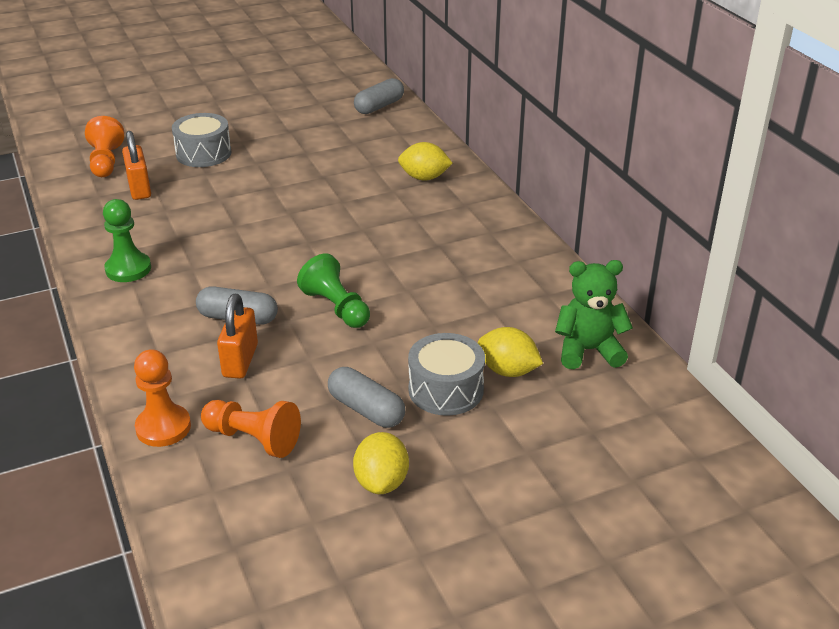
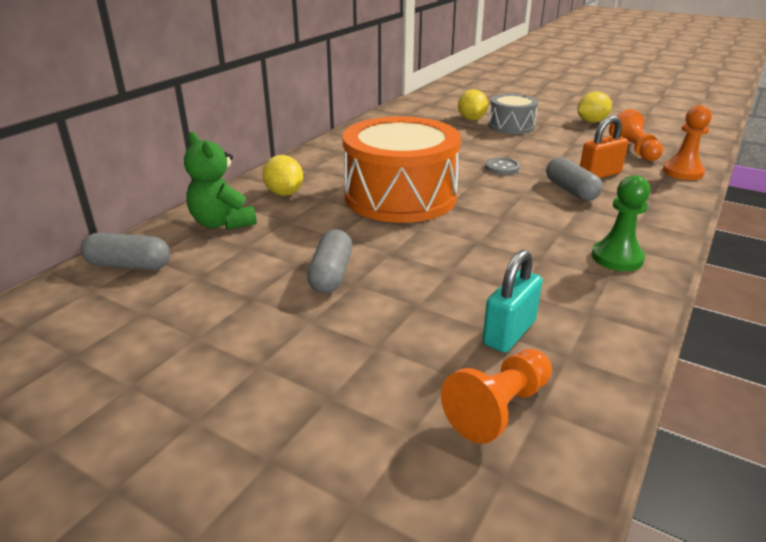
camera: 125 degrees left, 5 degrees down
(139, 188) = (509, 333): orange padlock -> turquoise padlock
(203, 153) = (375, 332): grey drum -> none
(336, 307) = (502, 168): green pawn -> grey button
(349, 224) = (400, 196): none -> orange drum
(366, 409) = (560, 136): grey capsule -> grey capsule (331, 274)
(588, 350) = (424, 110): green teddy bear -> green teddy bear (222, 223)

